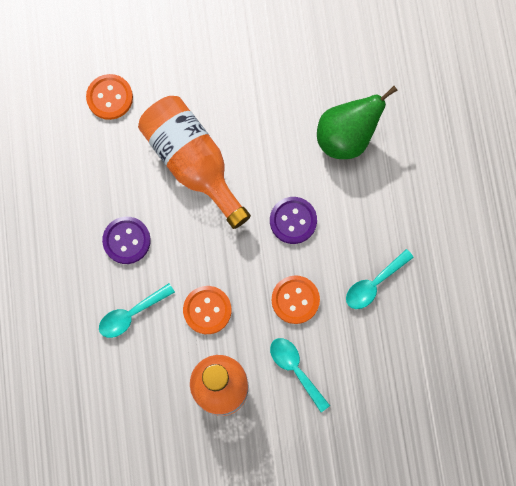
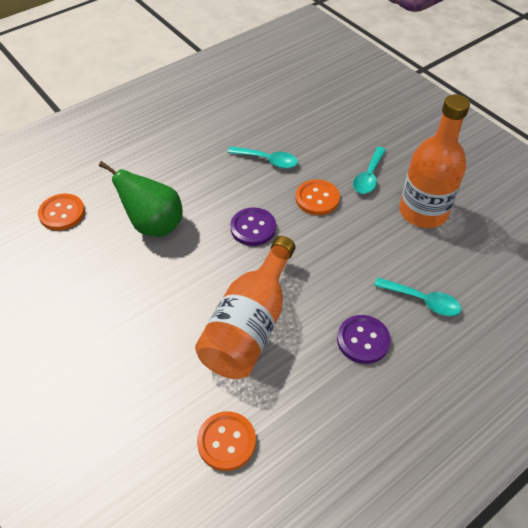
camera: 120 degrees left, 25 degrees down
(207, 310) = (372, 249): orange button -> orange button (62, 213)

